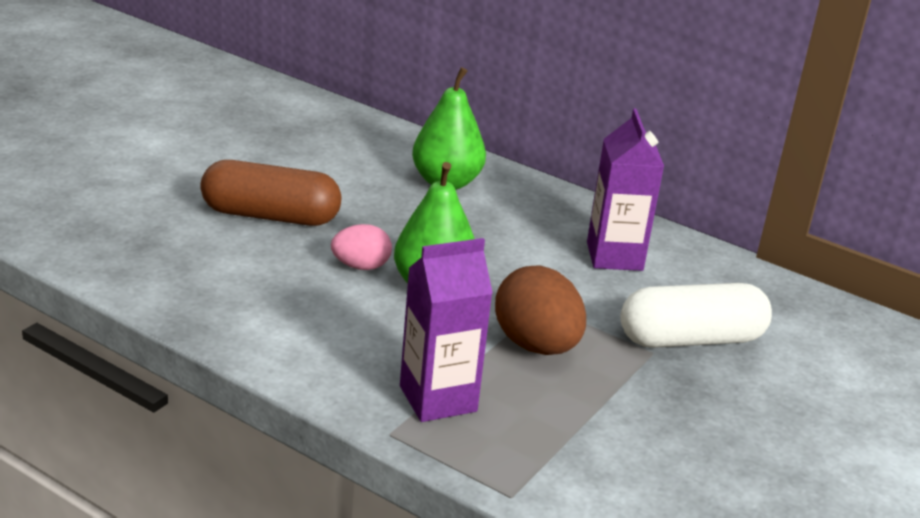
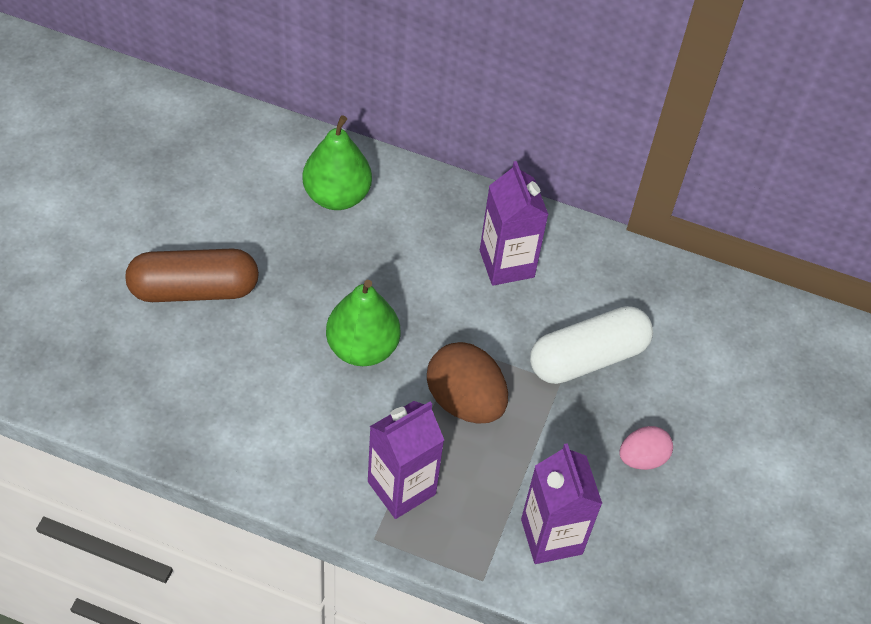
camera: 15 degrees left, 25 degrees up
(361, 266) = (294, 338): pink egg -> pink egg (642, 458)
(610, 475) = (551, 536): none -> purple carton

